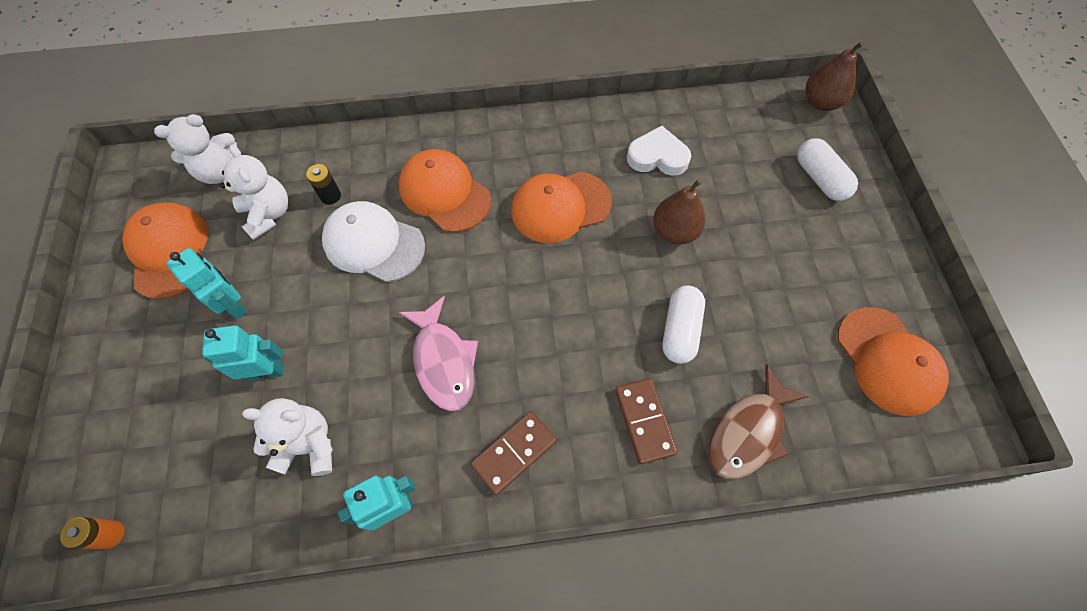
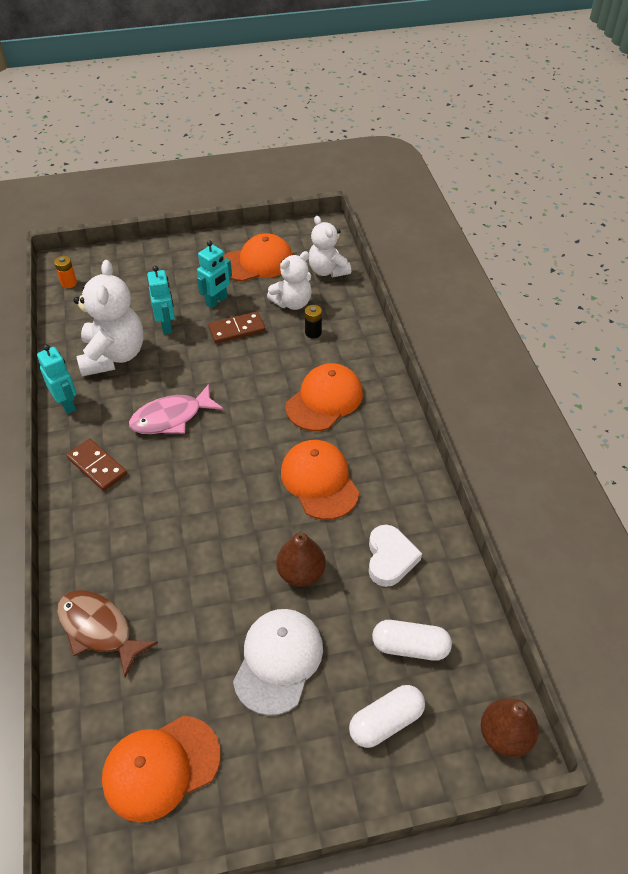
camera: 85 degrees right, 15 degrees down
(308, 445) = (113, 356): white teddy bear -> white teddy bear, size x1.55
(373, 243) = (271, 364): white cap -> white cap (278, 661)
(644, 421) = (115, 550): brown domino -> brown domino (237, 329)
(680, 330) = (196, 577): white capsule -> white capsule (410, 647)

